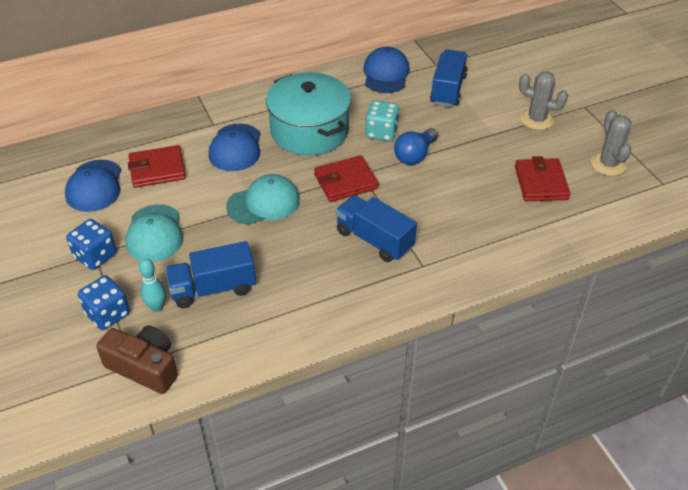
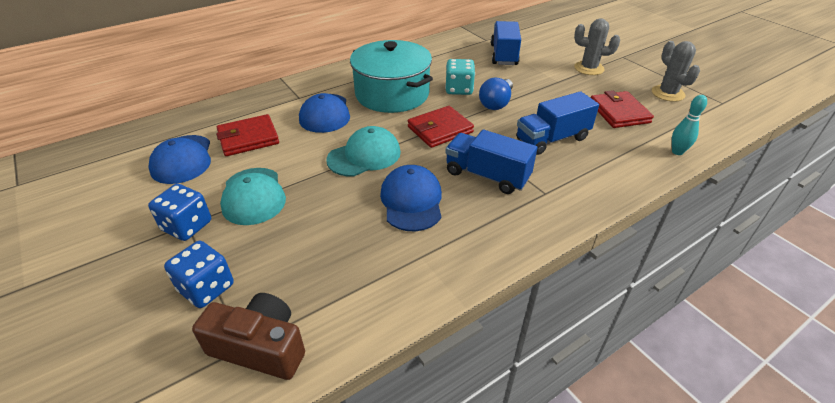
camera: 10 degrees left, 5 degrees down
(157, 307) = (266, 272): turquoise bowling pin -> turquoise bowling pin (677, 152)
(213, 288) = (329, 243): blue truck -> blue truck (552, 139)
(386, 74) = (446, 49): blue cap -> blue cap (411, 201)

